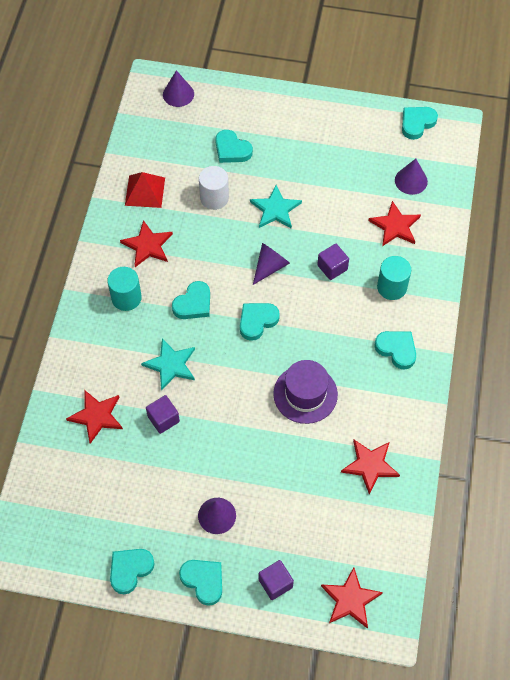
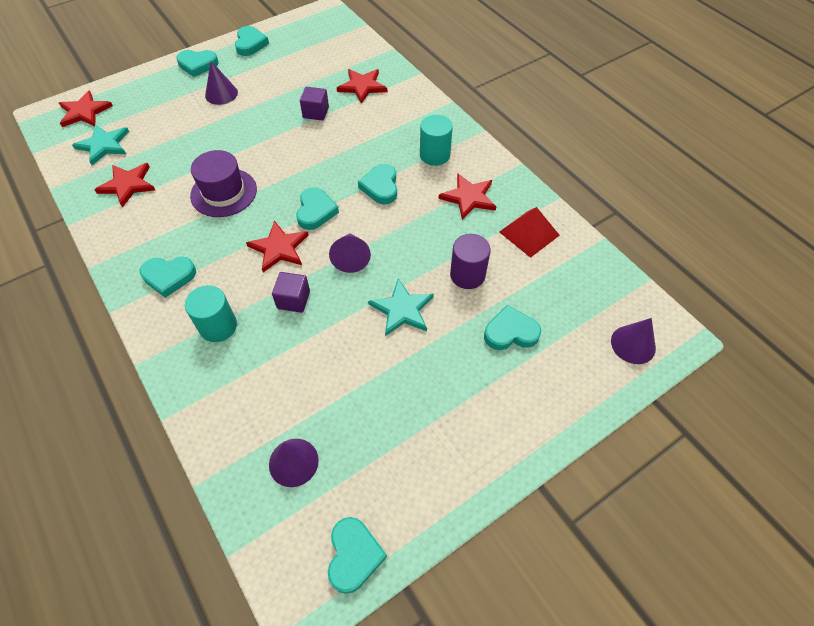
camera: 135 degrees right, 5 degrees down
(171, 365) = (348, 141): turquoise star -> turquoise star (104, 145)
(214, 198) = (467, 275): white cylinder -> purple cylinder
(275, 583) = (147, 90): purple cube -> none
(395, 226) = (266, 391): red star -> red star (279, 248)

